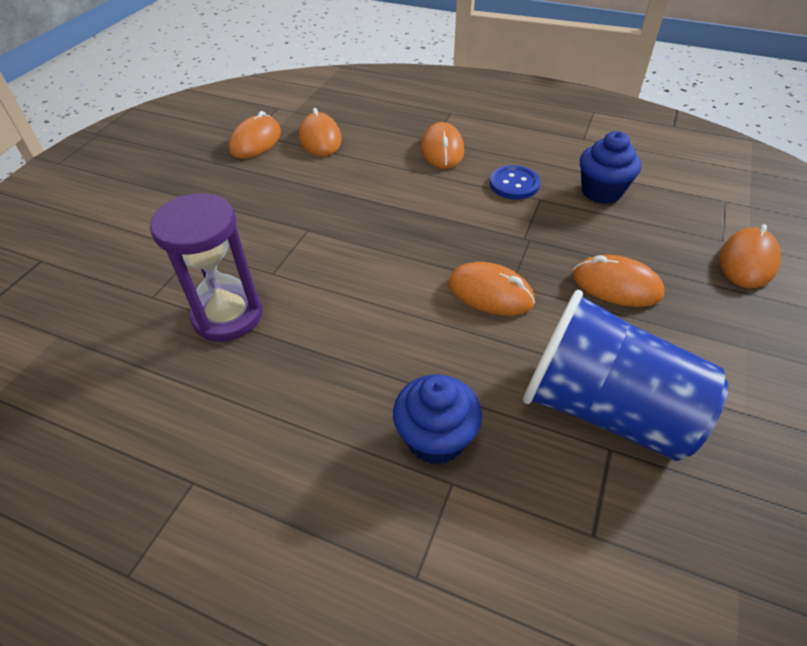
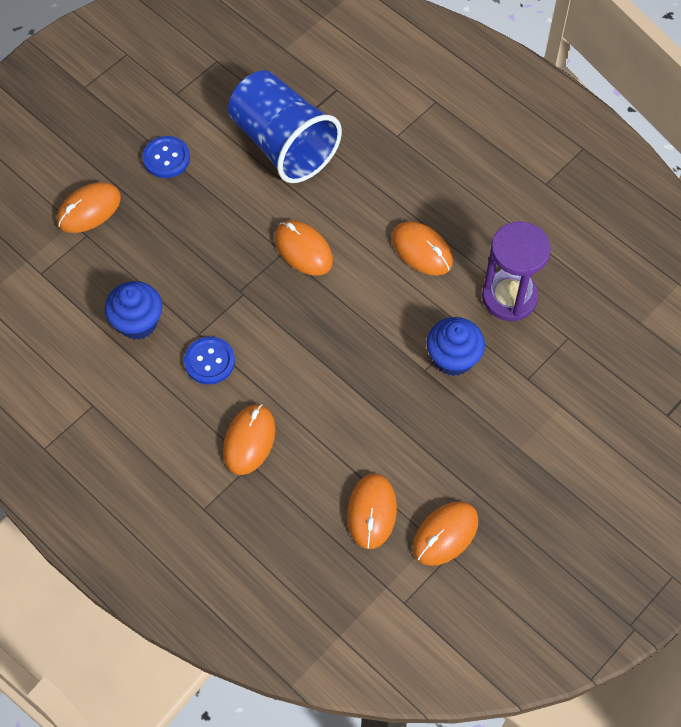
camera: 160 degrees left, 15 degrees up
(435, 438) = (395, 161): blue cupcake -> blue cupcake (453, 358)
(616, 285) = (205, 224): orange mouse -> orange mouse (422, 250)
(729, 340) = (166, 158): none -> blue button

